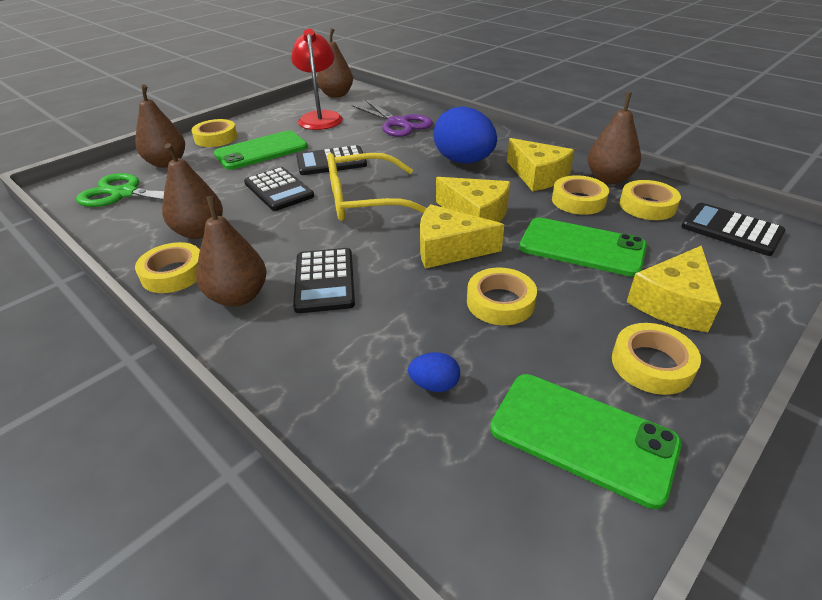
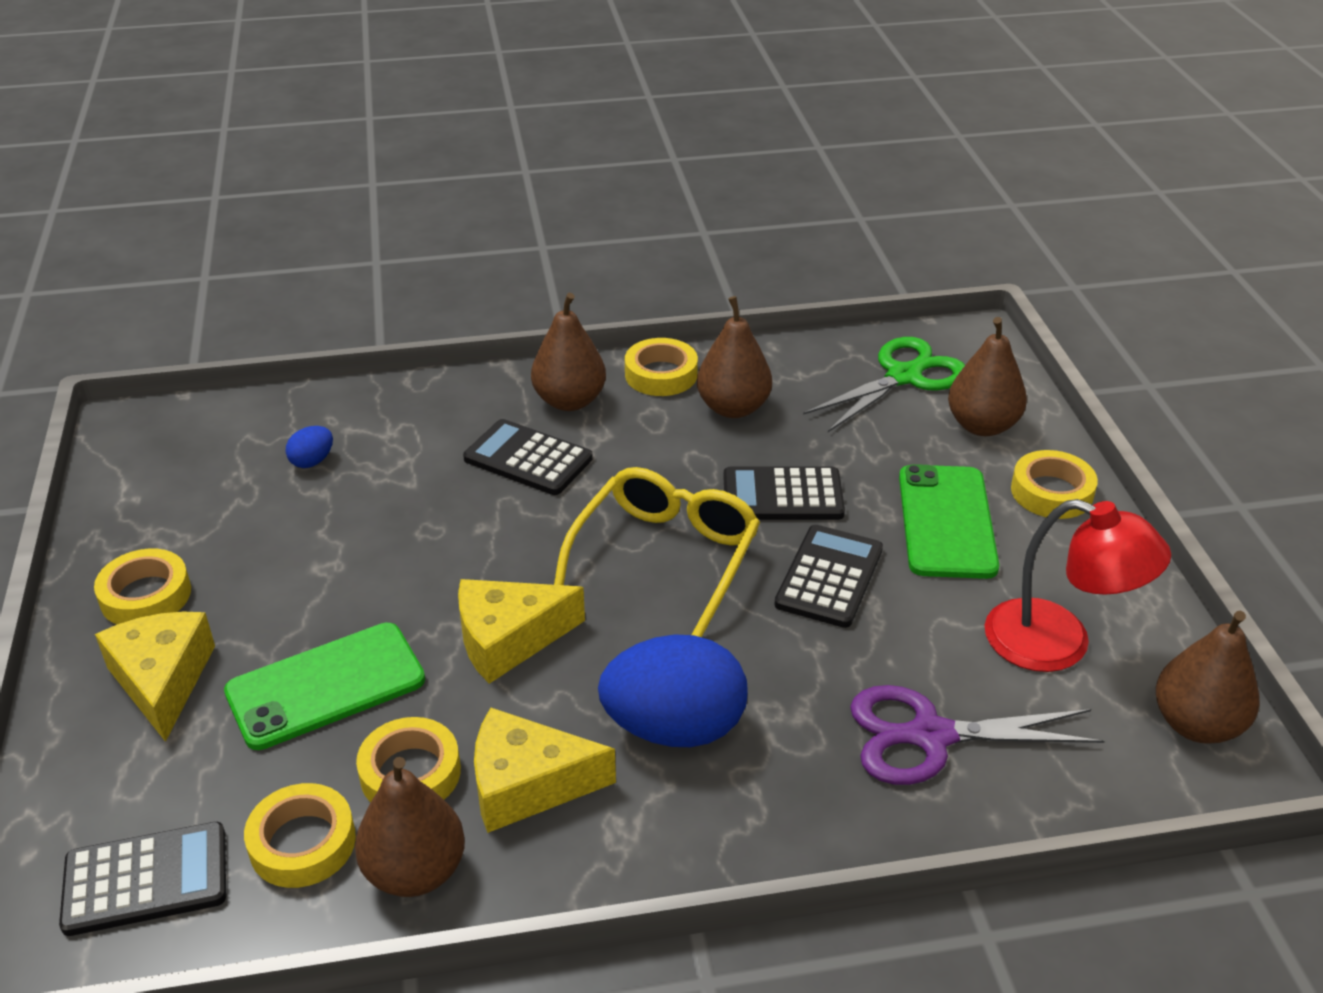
camera: 125 degrees right, 0 degrees up
(449, 249) = (469, 571): yellow cheese -> none
(500, 302) = (340, 555): yellow tape -> none
(582, 436) = (166, 506): green phone -> none

